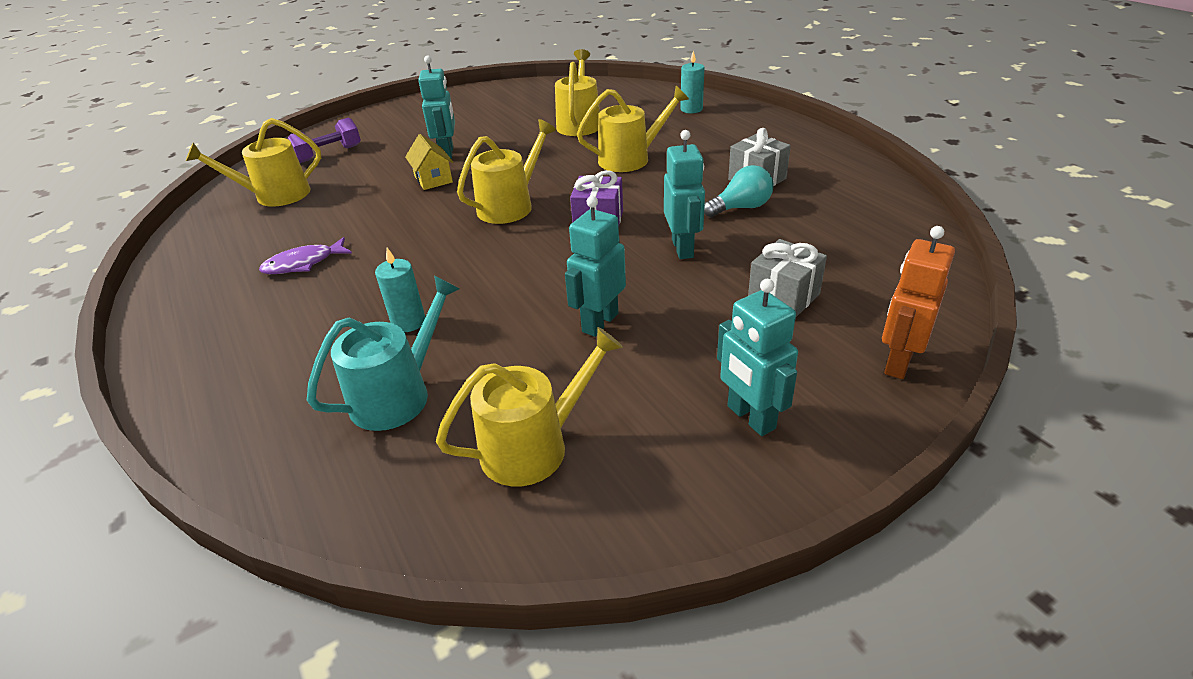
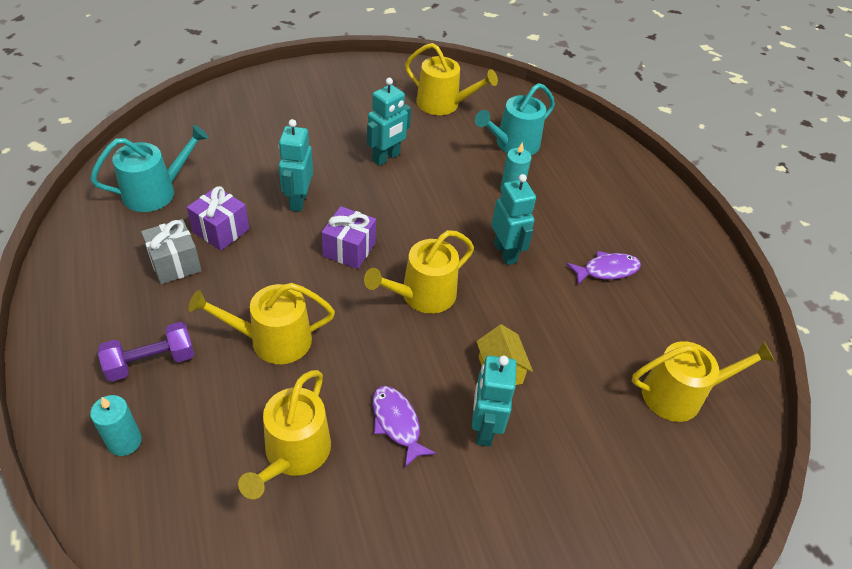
camera: 175 degrees left, 10 degrees up
(328, 154) = (647, 484): purple dumbbell -> purple dumbbell (151, 362)
(513, 144) = (397, 423): none -> purple fish
(534, 446) = (443, 104): yellow watering can -> yellow watering can turned 135 degrees counterclockwise
(741, 208) = (221, 230): turquoise light bulb -> purple gift
(750, 417) = (334, 91): turquoise robot -> turquoise robot (505, 252)
(783, 297) = (262, 145): grey gift -> none
(846, 221) = (155, 192): none -> turquoise watering can
(898, 362) = (238, 95): orange robot -> none

